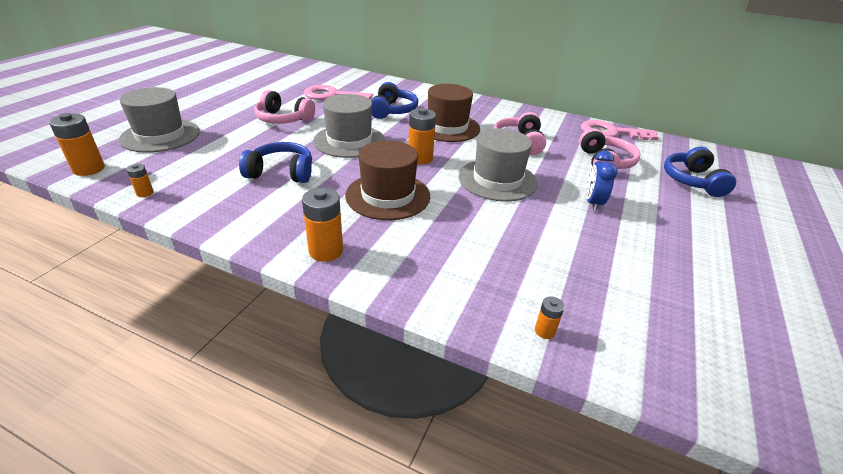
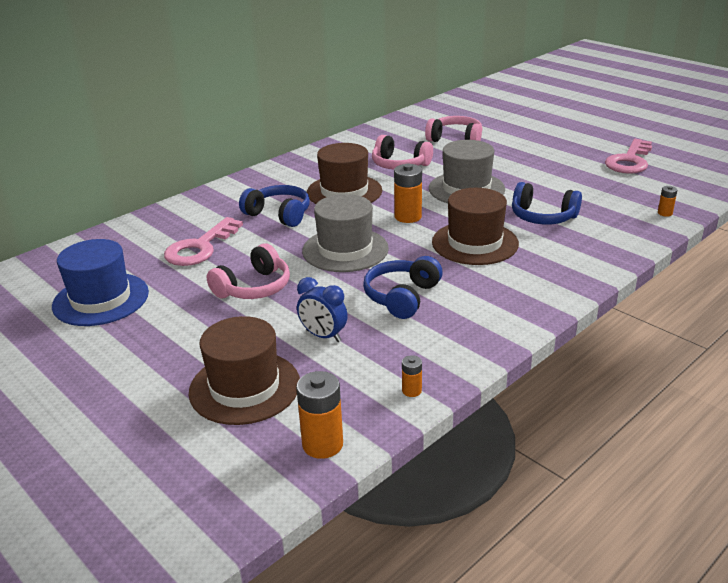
camera: 65 degrees left, 5 degrees down
(160, 135) = (245, 387): grey hat -> brown hat
(261, 83) = (101, 299): none -> blue hat
(326, 251) = (557, 283): orange battery -> none
(592, 203) = (518, 161): blue clock -> blue clock (323, 336)
(611, 133) = (403, 123): pink key -> pink key (629, 161)
(692, 181) = (499, 118): blue headphones -> blue headphones (542, 217)

